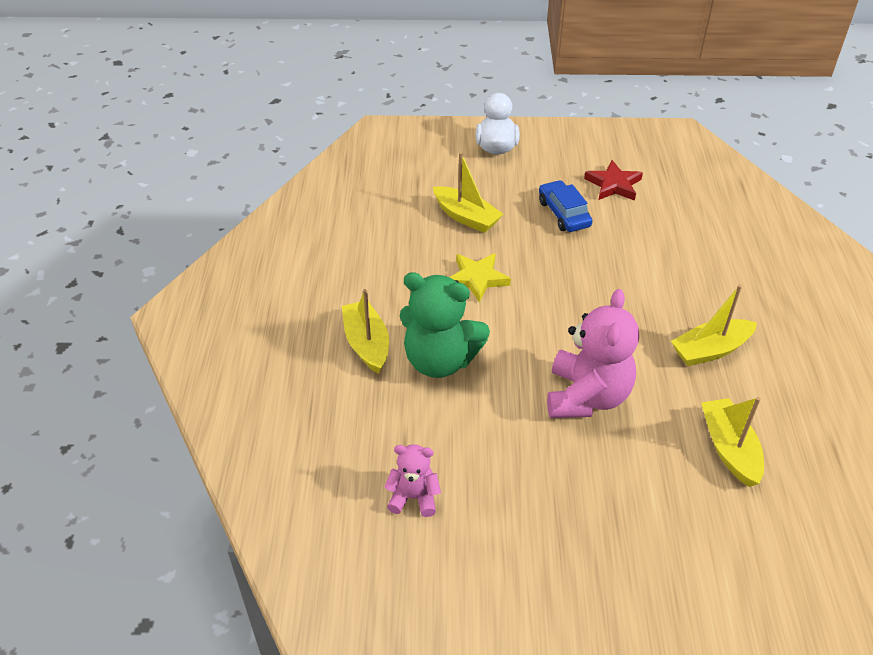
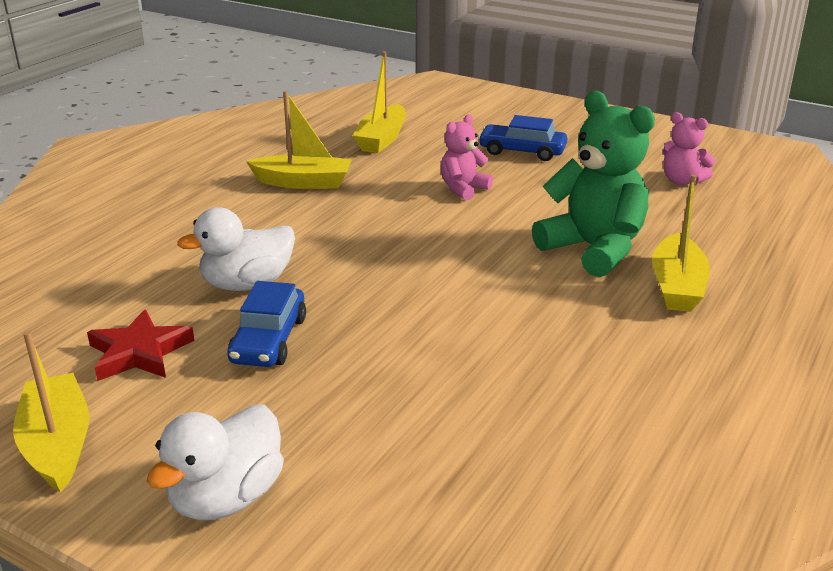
camera: 150 degrees left, 15 degrees down
(466, 217) = (419, 386): yellow boat -> yellow boat (57, 444)
(477, 279) = (480, 305): yellow star -> none
(586, 397) = (463, 189): pink teddy bear -> pink teddy bear, size x0.53
(588, 487) = (522, 151): none -> blue car
(620, 242) = (247, 284): none -> white duck

